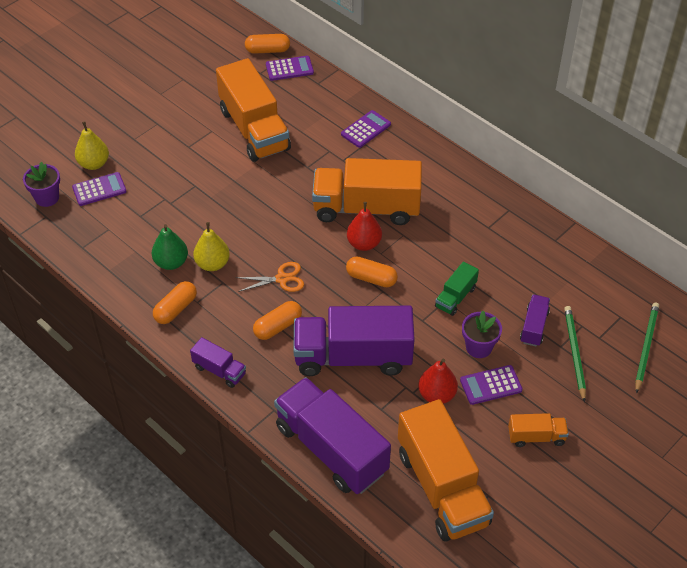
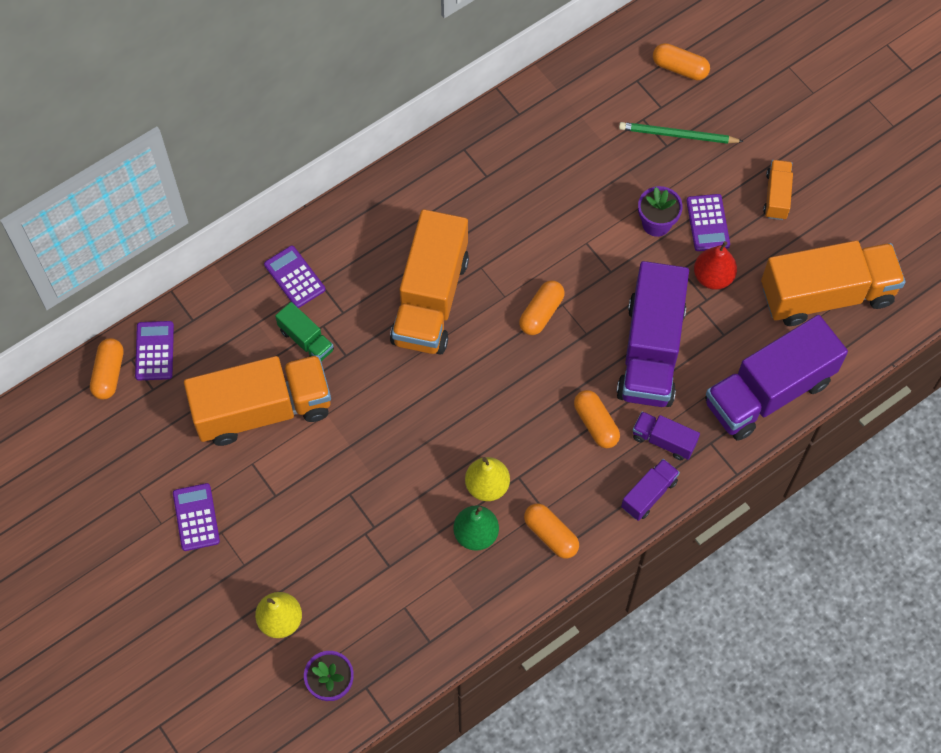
camera: 80 degrees left, 15 degrees up
(99, 189) = (331, 615): purple calculator -> purple calculator (196, 517)
(282, 279) = (525, 410): orange scissors -> none
(364, 244) = (487, 312): red pear -> none
(455, 297) = (584, 231): green truck -> green truck (306, 340)
(534, 327) = (637, 164): purple truck -> purple truck (663, 440)
(646, 347) = (679, 68): green pencil -> orange capsule

